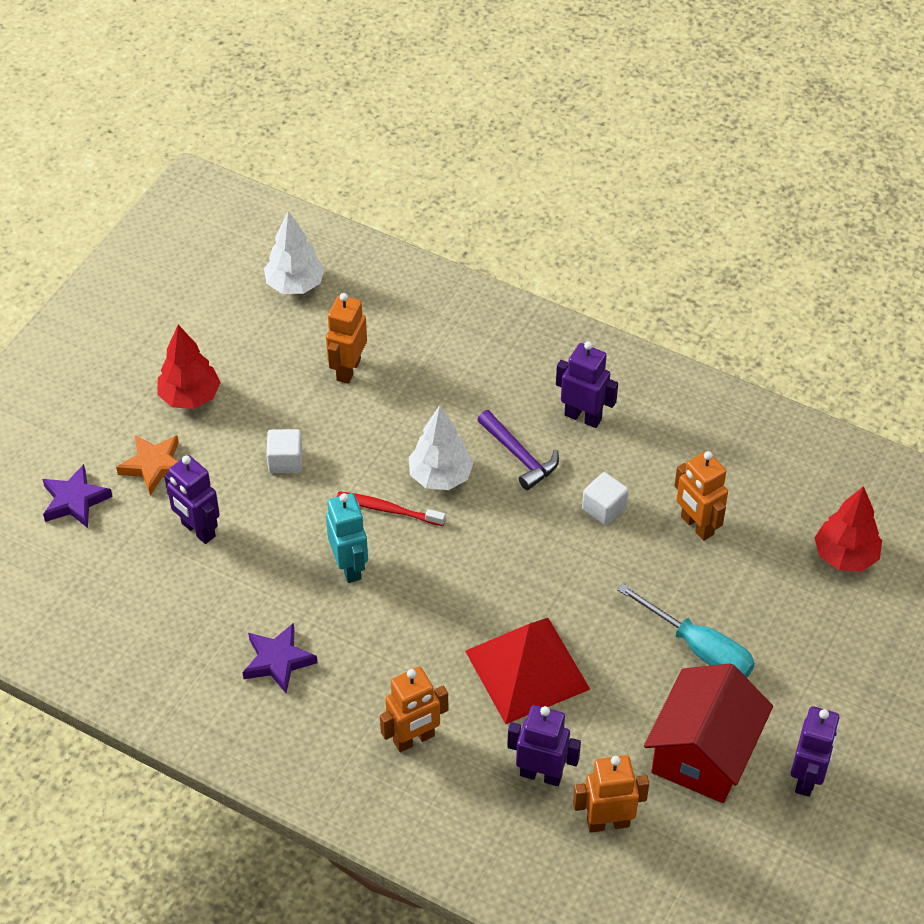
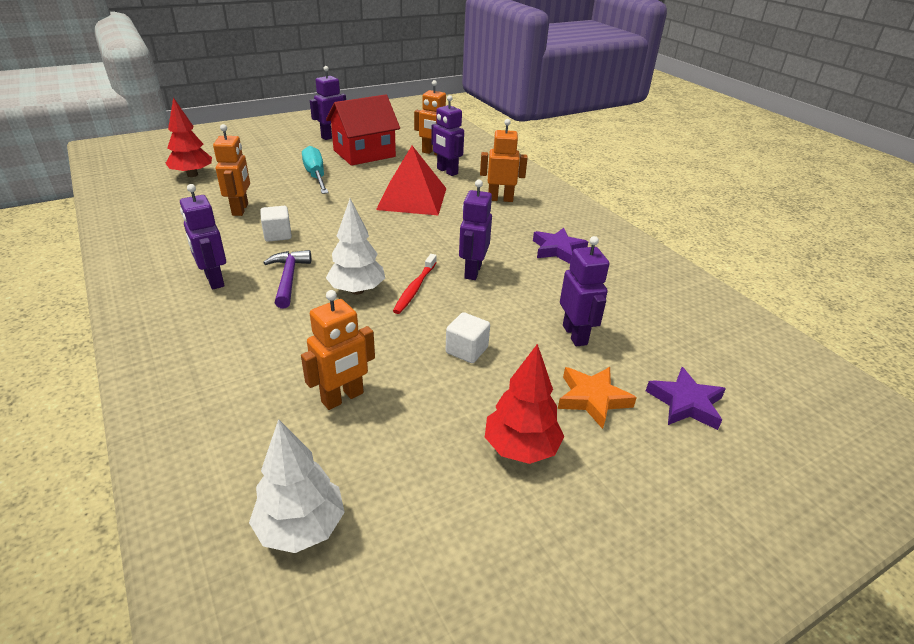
camera: 150 degrees left, 15 degrees down
(350, 566) = (472, 271): turquoise robot -> purple robot
(388, 509) = (415, 288): red toothbrush -> red toothbrush turned 60 degrees clockwise

